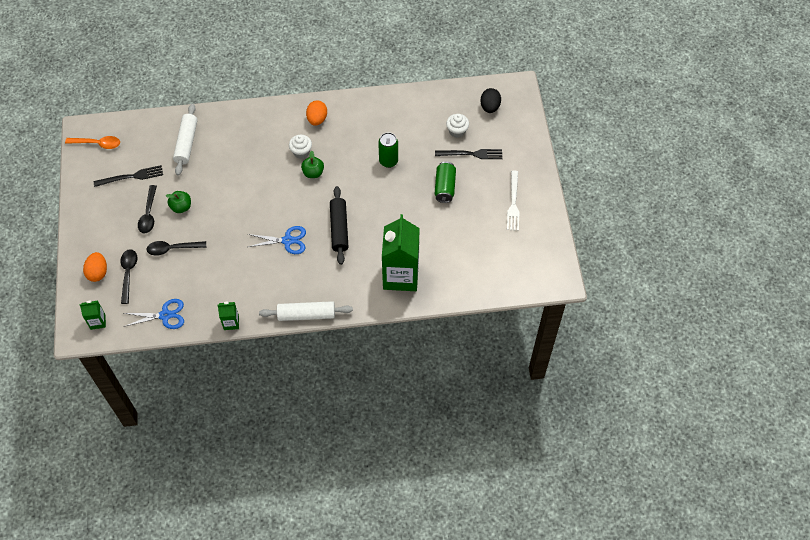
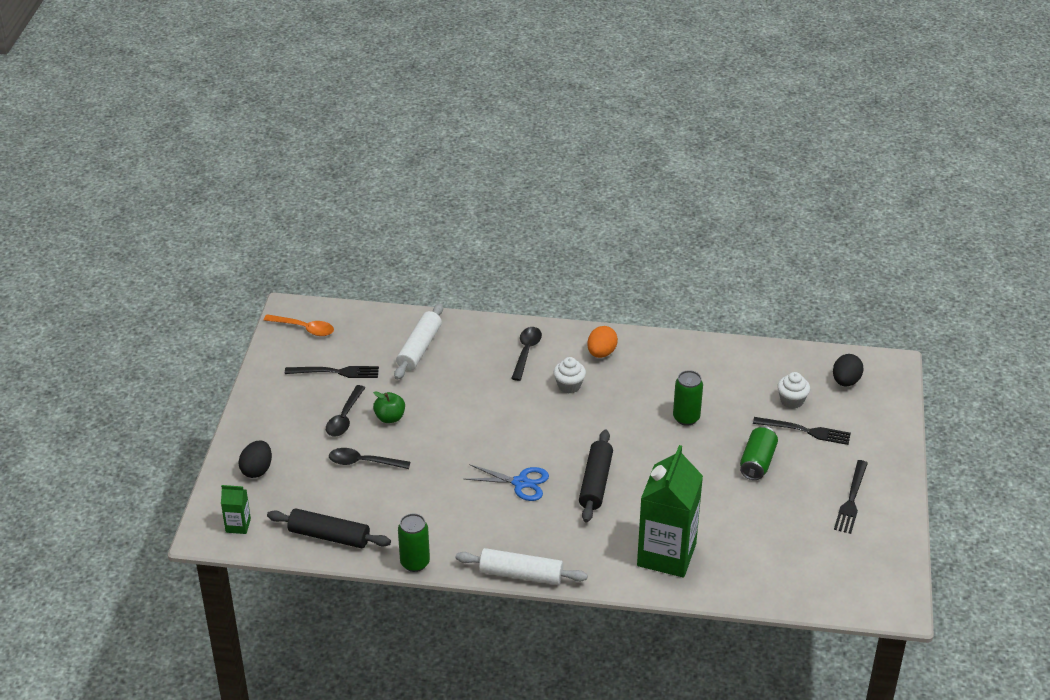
camera: 15 degrees right, 20 degrees down
(98, 272) = (257, 470): orange egg -> black egg
(128, 274) = (296, 479): black spoon -> black spoon (526, 352)
(165, 315) = (329, 536): blue scissors -> black rolling pin
(231, 322) = (415, 563): green carton -> green can
(313, 173) = (578, 412): green apple -> none
(513, 203) = (851, 499): white fork -> black fork

